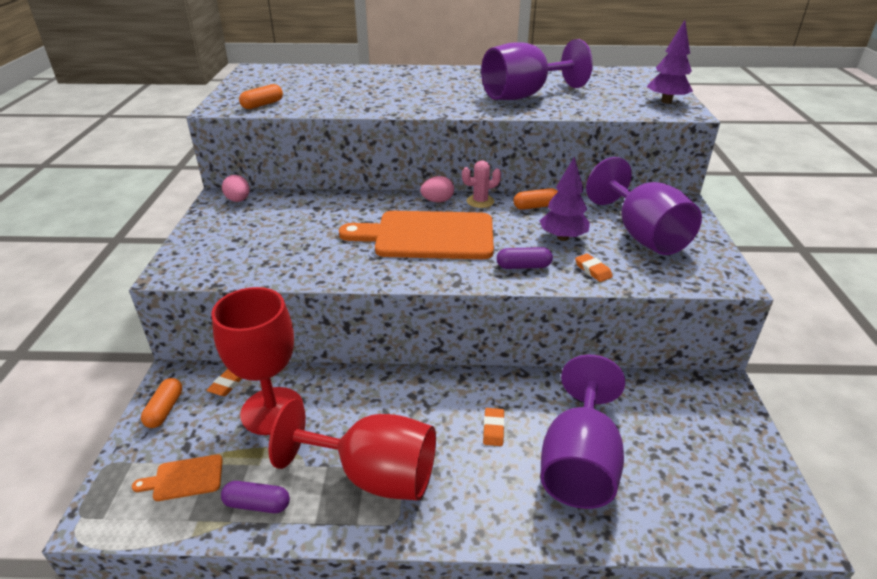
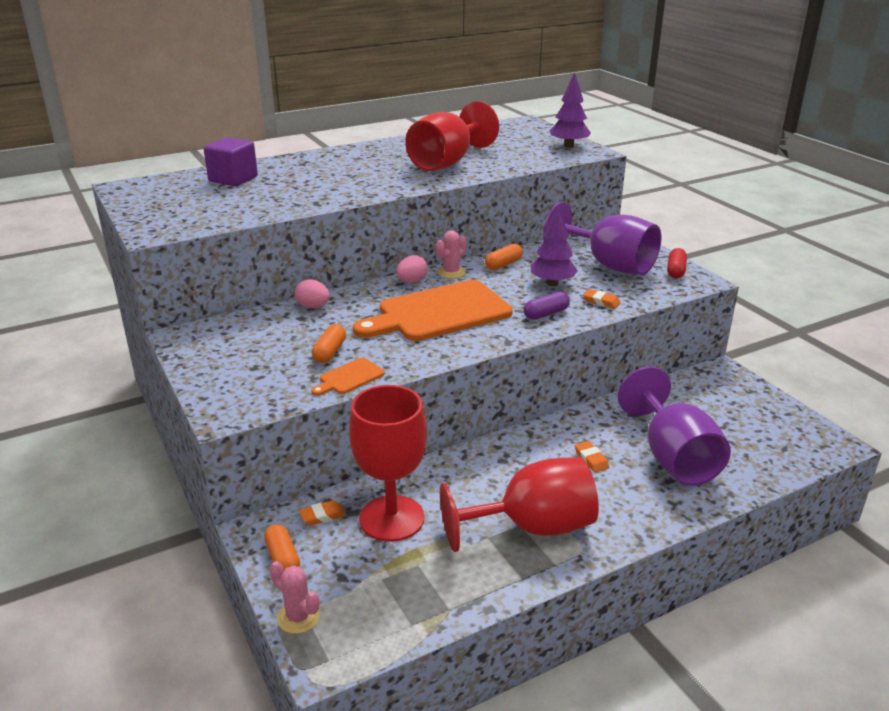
camera: 30 degrees left, 5 degrees down
(123, 467) = (298, 617): none -> pink cactus
(185, 478) = (370, 599): orange cutting board -> orange cutting board (349, 377)
(227, 385) = (322, 516): orange eraser -> orange eraser turned 75 degrees clockwise
(238, 200) = (205, 333): pink egg -> pink egg (313, 307)
(257, 504) = (459, 588): purple capsule -> none
(262, 105) = (198, 221): orange capsule -> orange capsule (330, 352)
(335, 77) = (233, 179): none -> purple cube
(524, 95) = (447, 163): purple goblet -> red goblet
(711, 261) = (675, 271): none -> red capsule

